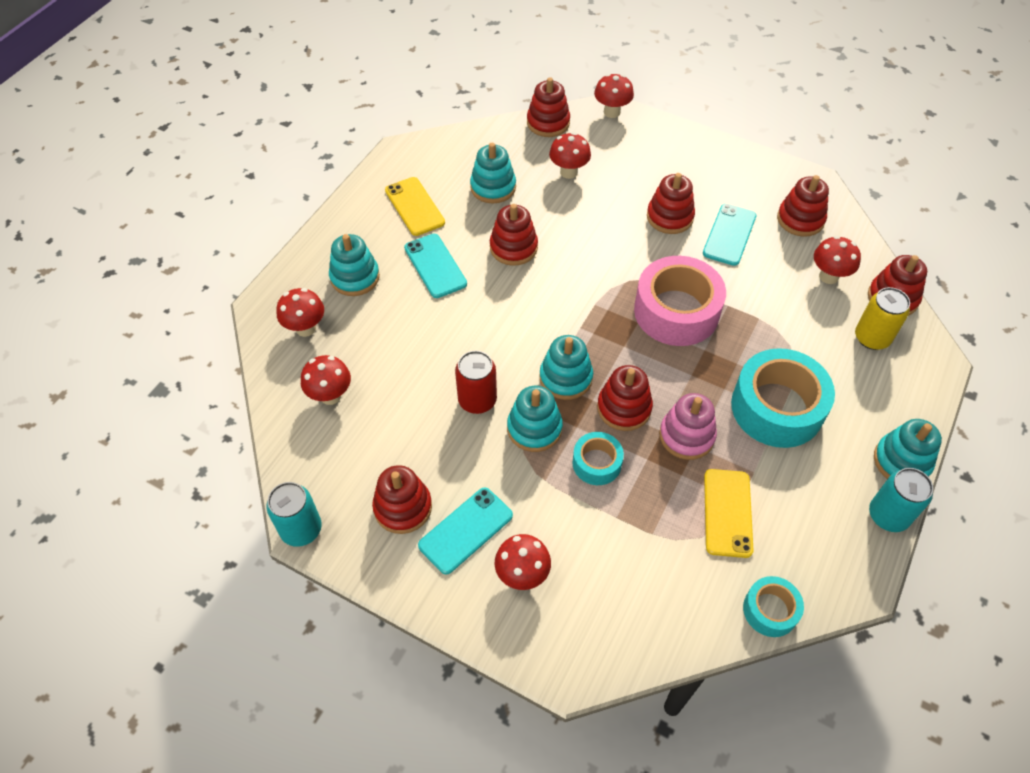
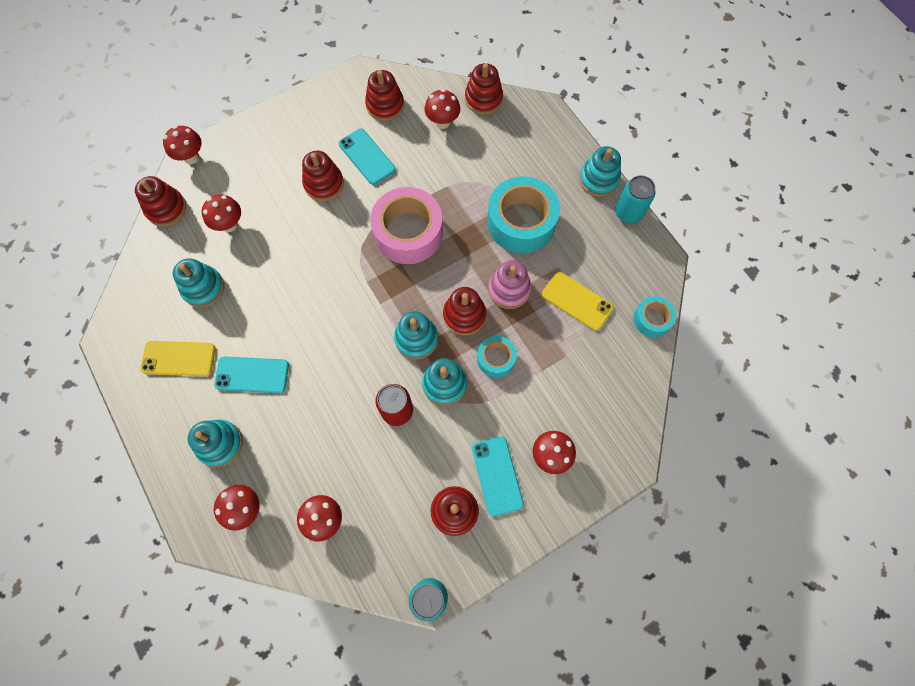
camera: 60 degrees left, 15 degrees up
(513, 247) = (275, 307): red stacking toy -> none
(872, 338) = (505, 132): yellow can -> none

